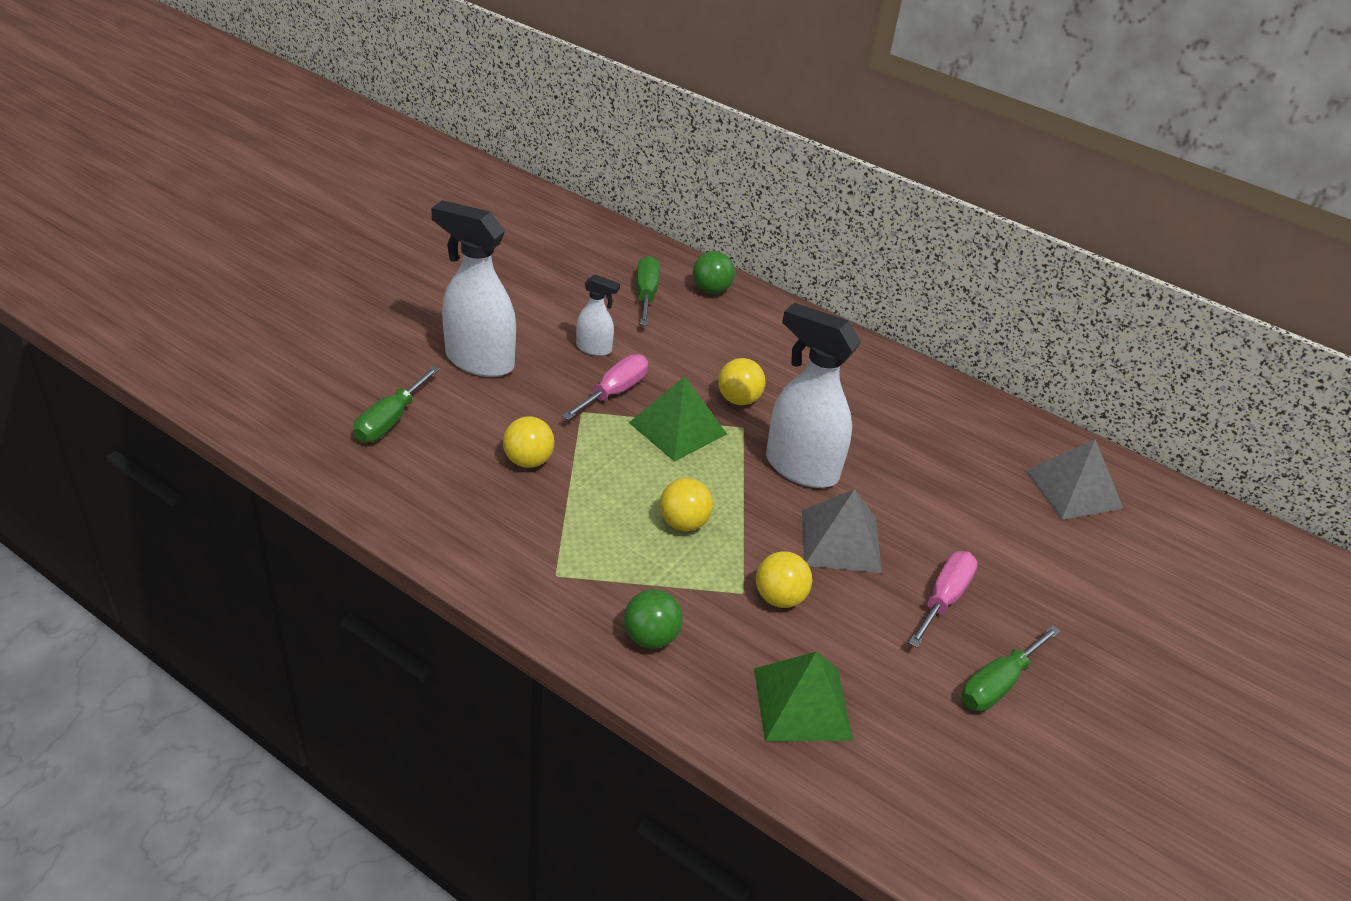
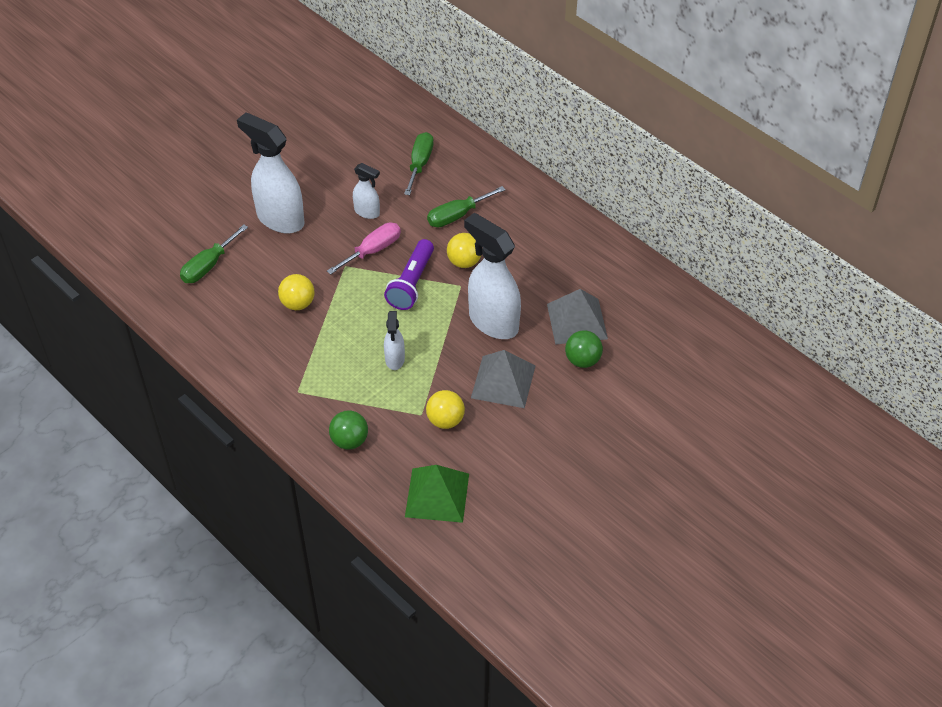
camera: 15 degrees right, 10 degrees up
(677, 428) = (411, 283): green pyramid -> purple flashlight
(683, 523) = (394, 359): yellow ball -> white spray bottle
(711, 290) = (472, 161): green ball -> green ball (582, 360)
(944, 599) = (562, 431): pink screwdriver -> none
(998, 684) = (576, 495): green screwdriver -> green screwdriver (457, 216)
(1073, 489) = (697, 353): grey pyramid -> grey pyramid (577, 321)

